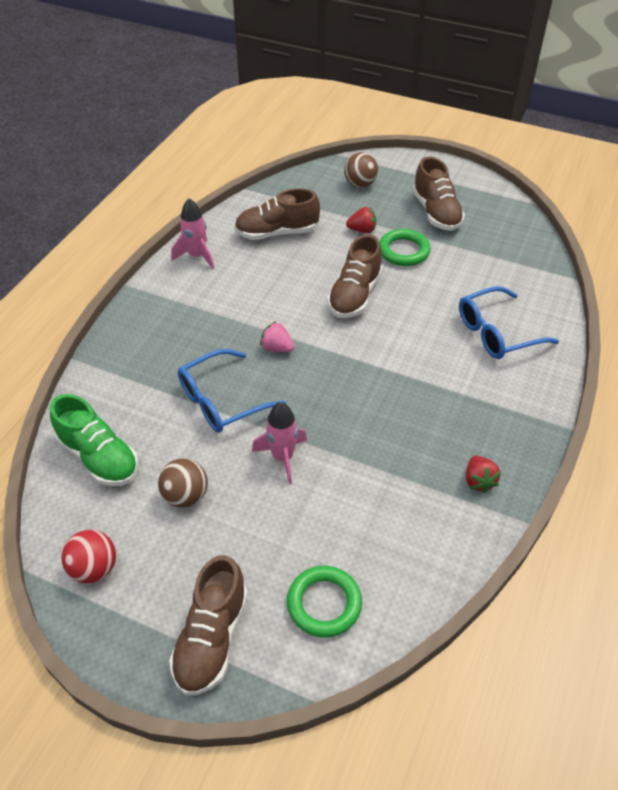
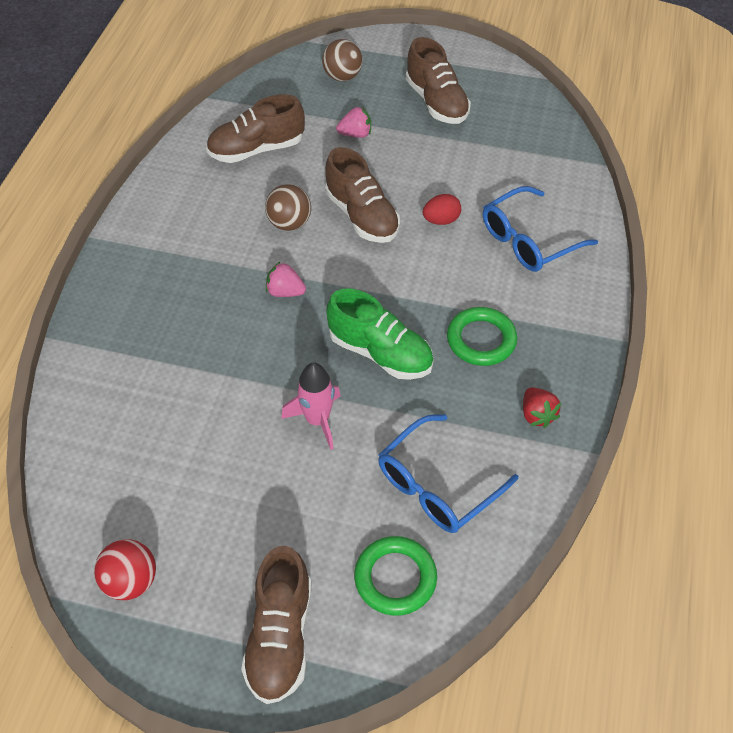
camera: 10 degrees left, 5 degrees up
(99, 457) = (106, 452): green shoe -> green shoe (380, 353)
(186, 496) = (217, 481): brown ball -> brown ball (289, 223)
(197, 256) = (168, 190): pink rocket -> none
(222, 401) = (234, 364): blue glasses -> blue glasses (437, 485)
(354, 295) = (362, 216): brown shoe -> brown shoe turned 45 degrees counterclockwise
(362, 230) = (355, 134): red strawberry -> pink strawberry
(403, 251) = (408, 154): green ring -> green ring (481, 340)
(422, 307) = (441, 220): none -> red egg

